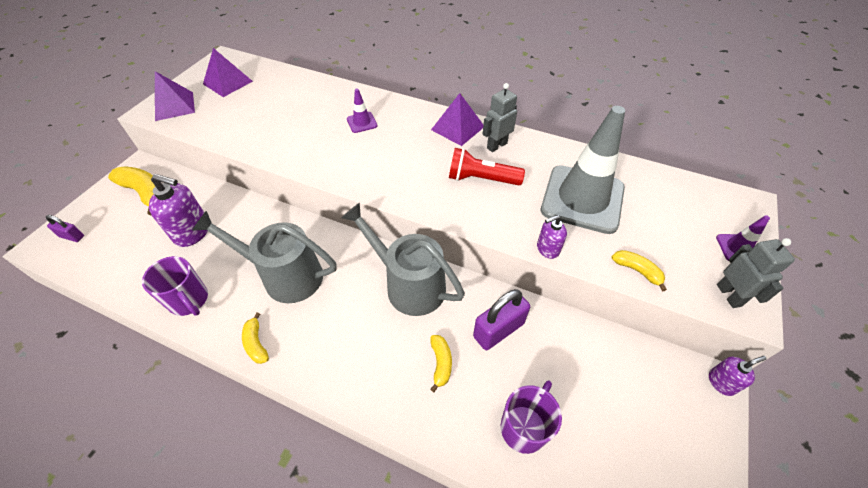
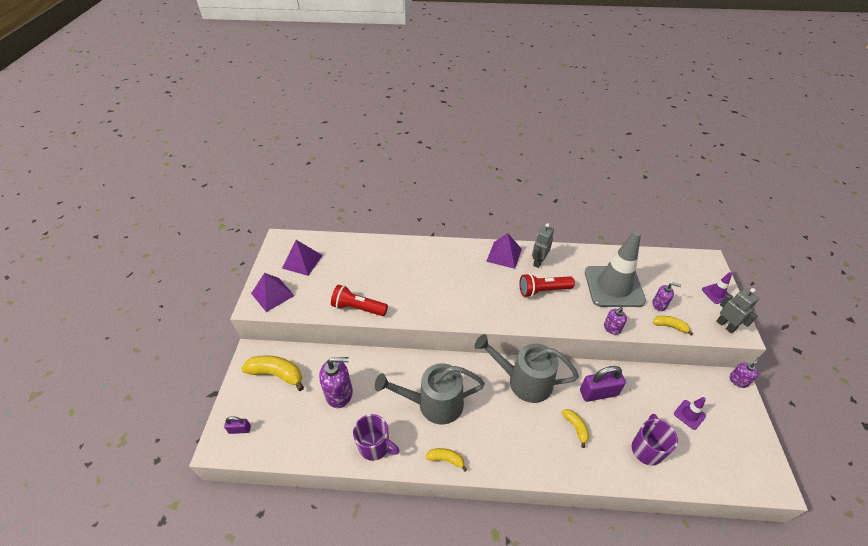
camera: 20 degrees left, 5 degrees down
(249, 141) = (358, 308): none -> red flashlight
(256, 343) = (446, 459): yellow banana -> yellow banana turned 150 degrees clockwise
(362, 122) = (433, 269): purple traffic cone -> purple traffic cone (689, 414)
(498, 330) = (598, 393): purple padlock -> purple padlock turned 45 degrees clockwise
(636, 239) = (659, 305): none -> purple soap dispenser

